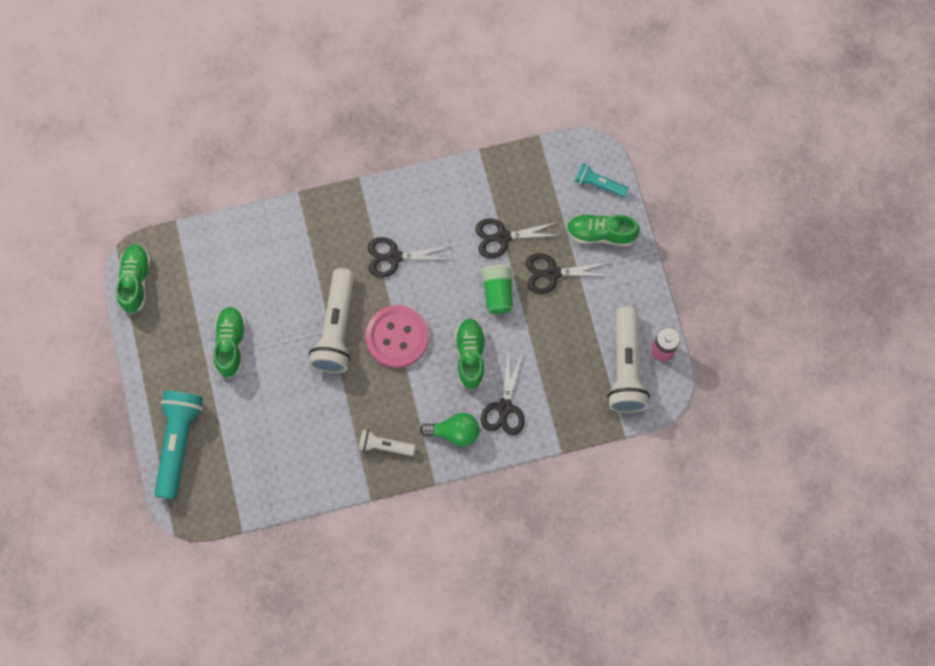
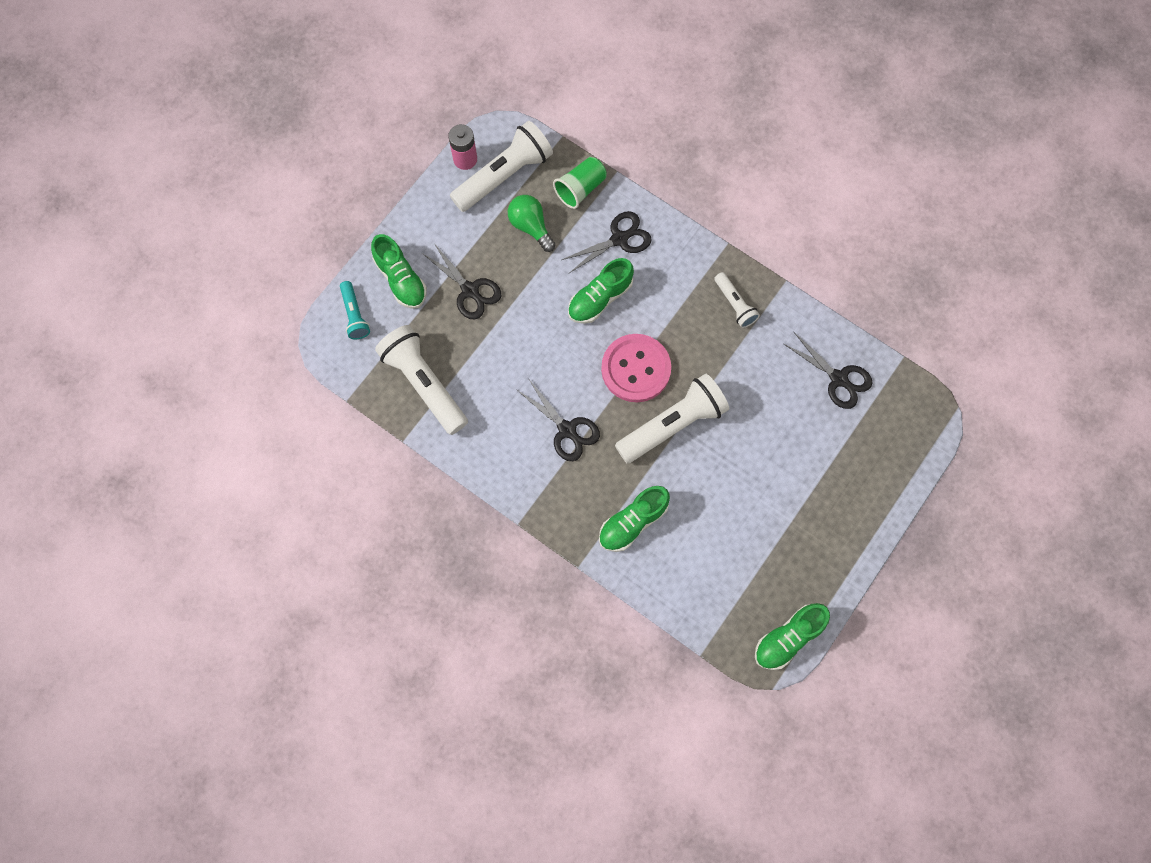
camera: 130 degrees left, 0 degrees up
(178, 443) = (886, 470): turquoise flashlight -> none
(230, 344) = (766, 501): green shoe -> green shoe (632, 522)
(454, 432) = (674, 260): green light bulb -> green light bulb (531, 226)
(498, 293) = (525, 320): green cup -> green cup (580, 189)
(502, 237) = (471, 355): black scissors -> black scissors (838, 379)
(508, 191) = (424, 384): none -> white flashlight

